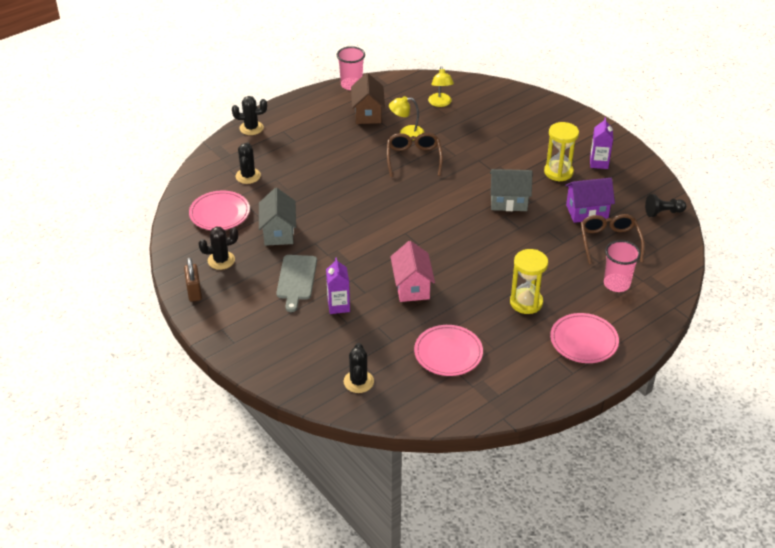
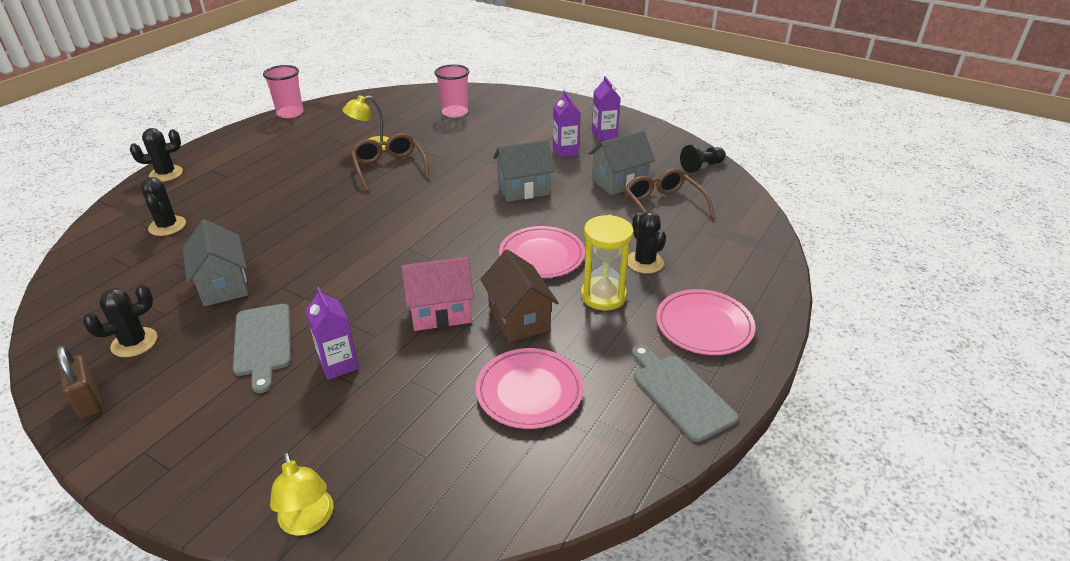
camera: 20 degrees left, 5 degrees down
(219, 213) = (127, 279): pink plate -> pink plate (542, 256)
(358, 382) = (404, 478): black cactus -> black cactus (644, 262)
(368, 114) = (318, 136): brown house -> brown house (519, 319)
(412, 287) = (440, 312): pink house -> pink house turned 75 degrees counterclockwise
(440, 103) = (402, 113): yellow lamp -> yellow lamp (308, 522)
(541, 379) = (680, 393): none -> grey cutting board
(558, 172) = (565, 151): yellow hourglass -> purple carton
(587, 212) = (619, 182): purple house -> grey house
(616, 284) = (700, 248): pink cup -> pink cup (455, 112)

